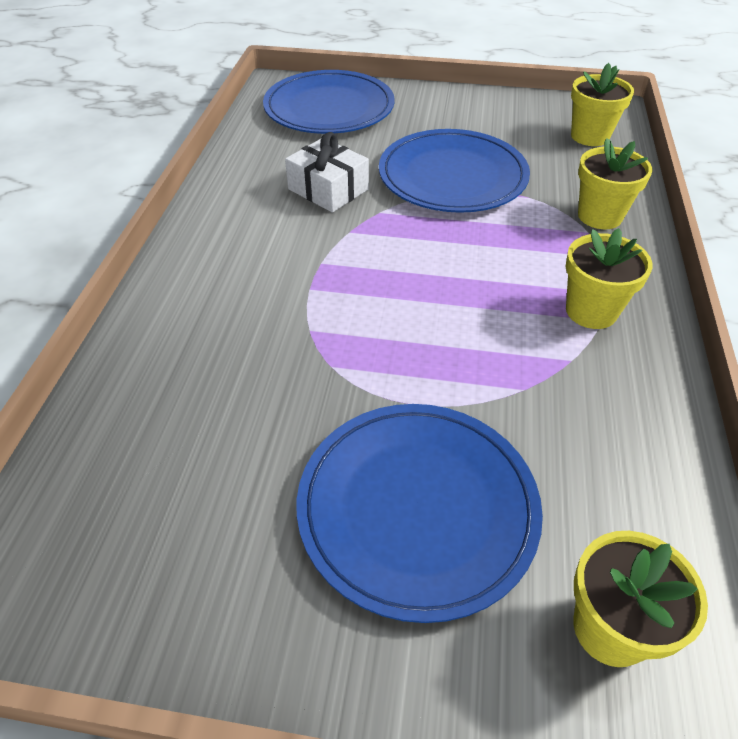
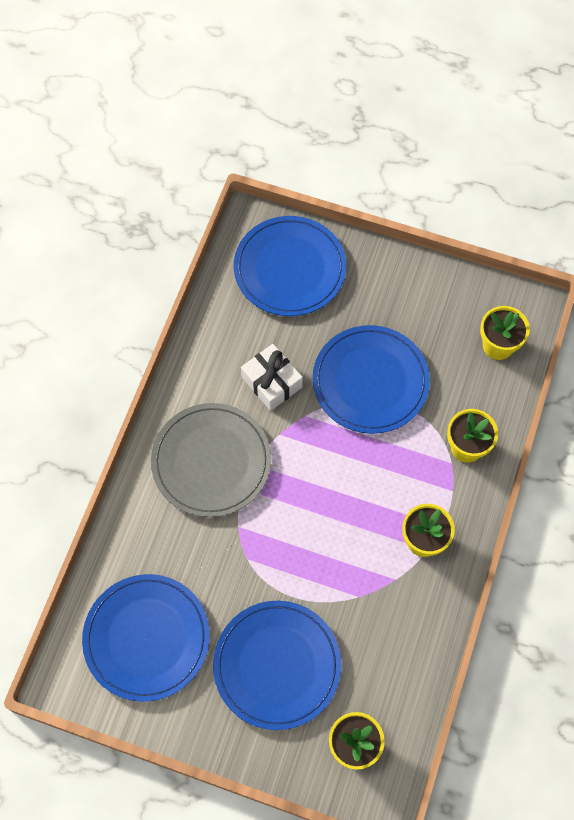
camera: 10 degrees right, 20 degrees up
(167, 502) = (146, 638): none -> blue plate
(258, 267) = (211, 461): none -> grey plate

